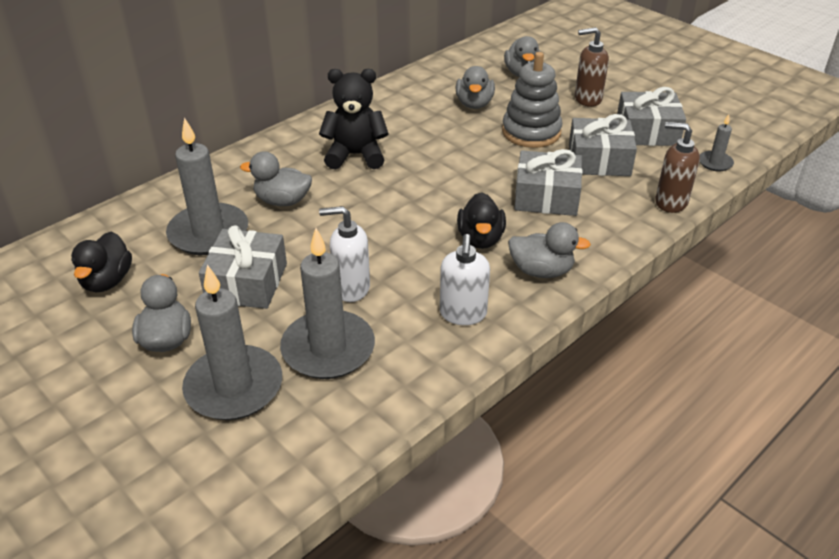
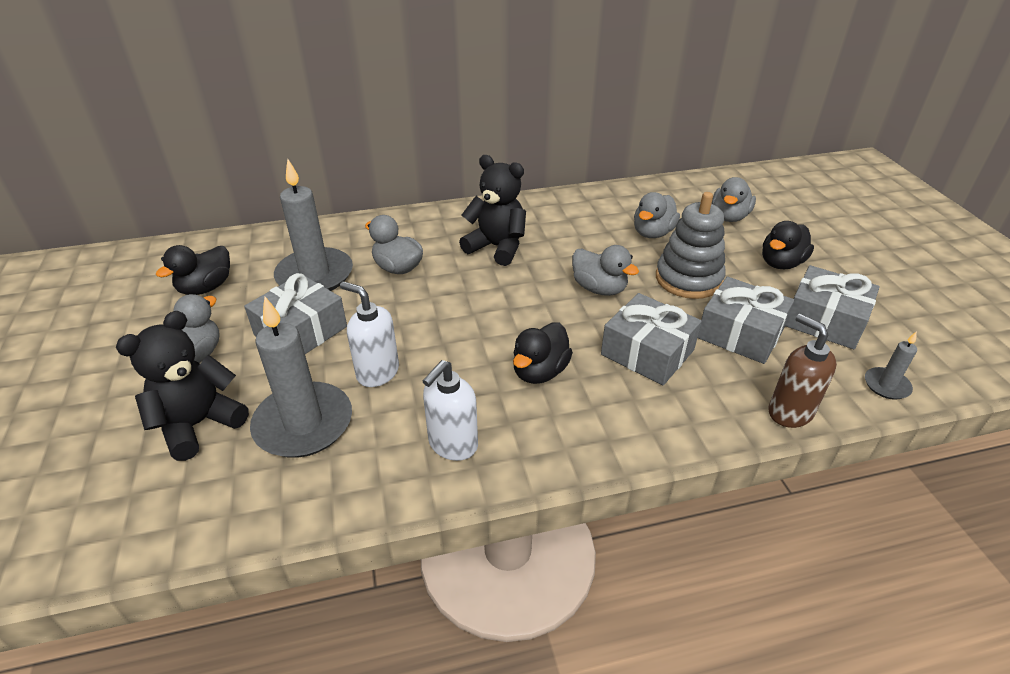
camera: 30 degrees right, 0 degrees up
(234, 387) = (198, 424): grey candle -> black teddy bear
(541, 271) = (572, 432): grey duck -> grey duck (599, 288)
(587, 99) = (781, 263): brown soap dispenser -> black duck

